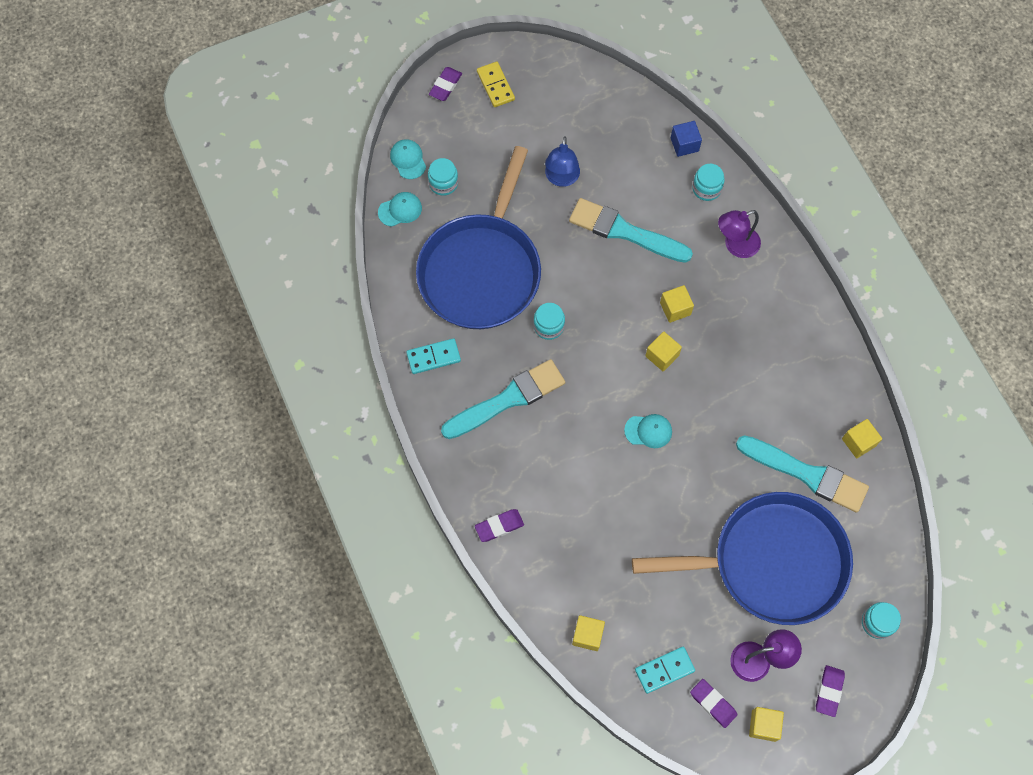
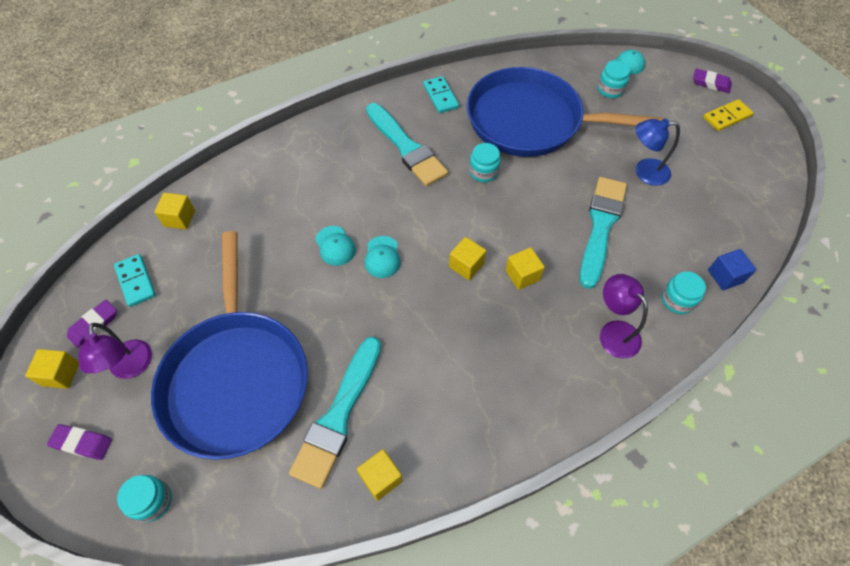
camera: 85 degrees right, 10 degrees down
(400, 210) = (575, 65): turquoise cap -> turquoise cap (335, 246)
(499, 526) = (286, 150): purple eraser -> none

